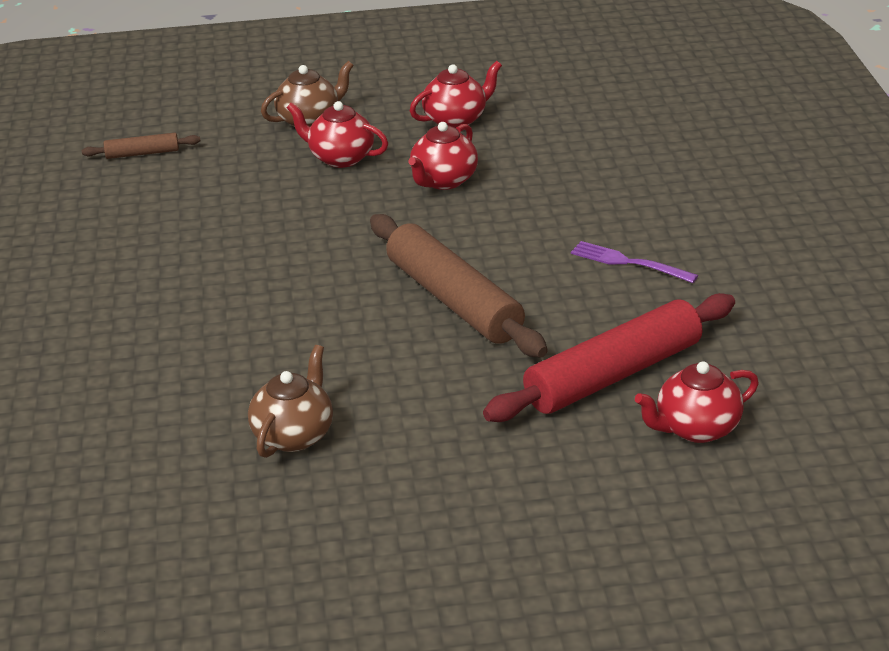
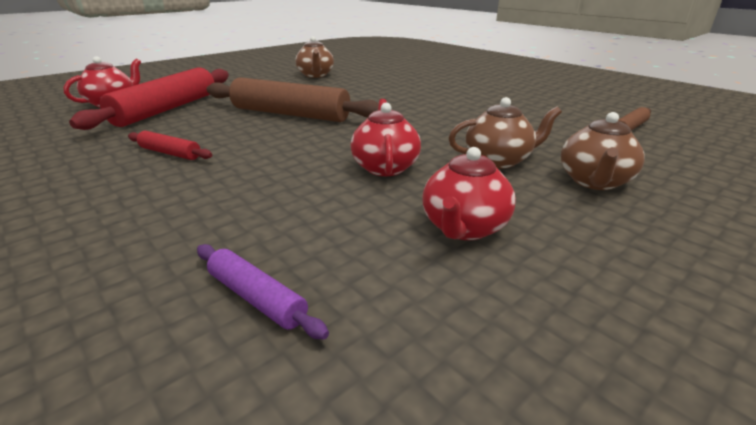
camera: 145 degrees right, 5 degrees down
(340, 158) = (498, 160): red teapot -> brown teapot
(607, 121) = (257, 298): none -> purple rolling pin
(629, 262) = (170, 153): purple fork -> red rolling pin

